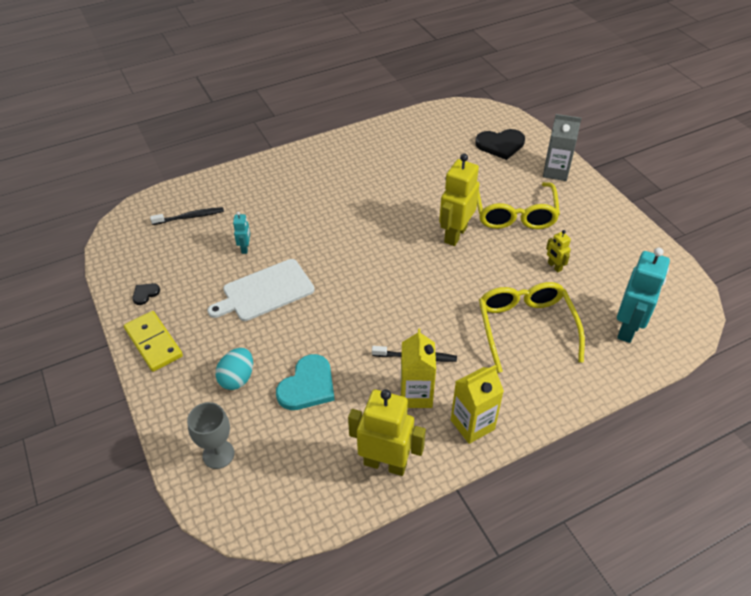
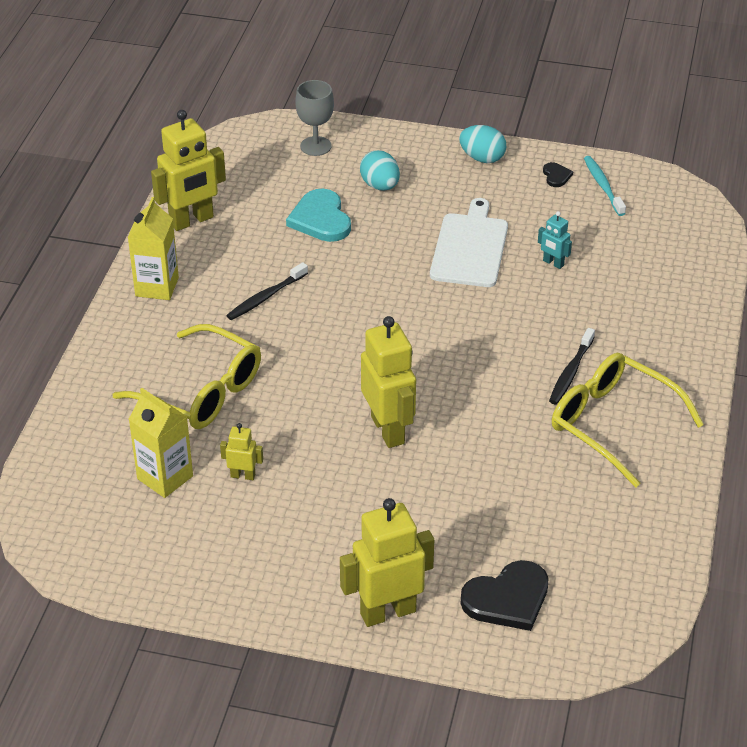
camera: 130 degrees right, 5 degrees down
(139, 267) = (603, 186): none -> turquoise toothbrush
(153, 343) = (482, 158): yellow domino -> turquoise egg
(190, 217) = (653, 247): black toothbrush -> black toothbrush (571, 372)
(416, 395) = (228, 273): yellow carton -> yellow carton (165, 477)
(500, 145) = (507, 599): black heart -> black heart turned 150 degrees counterclockwise
(514, 214) = (361, 506): yellow glasses -> yellow glasses (613, 424)
(555, 172) = (387, 612): grey carton -> yellow robot
(628, 328) = (100, 465): turquoise robot -> none

